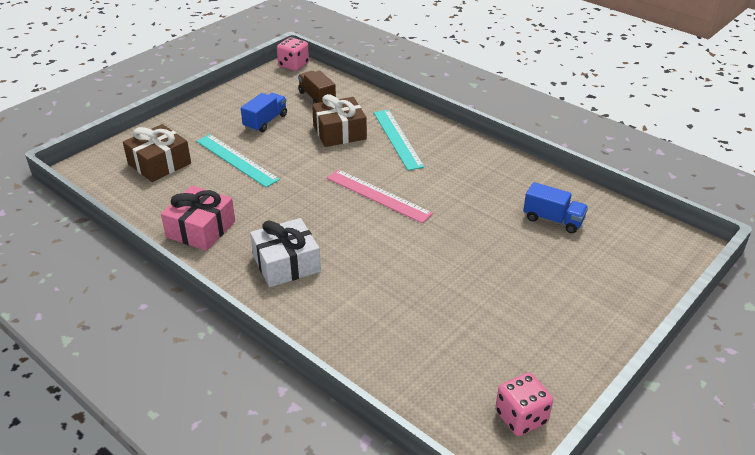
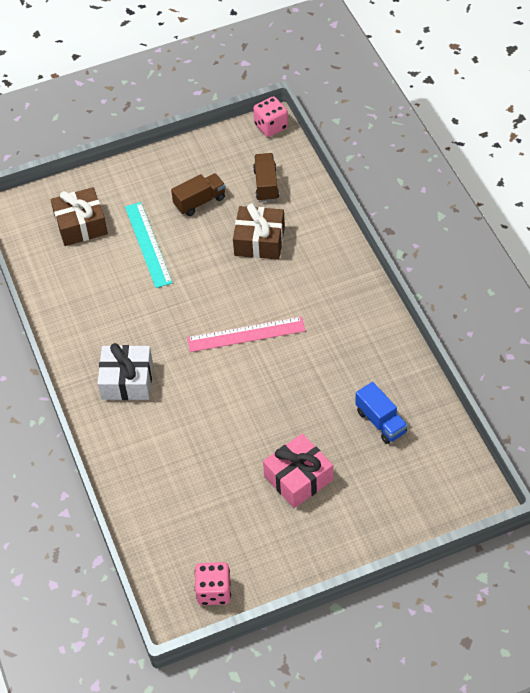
camera: 30 degrees right, 15 degrees up
(201, 229) = (79, 316): pink gift -> pink gift (298, 478)
(265, 121) = (200, 202): blue truck -> brown truck
(378, 195) = (246, 334): pink ruler -> pink ruler turned 75 degrees counterclockwise
(397, 139) = (308, 269): turquoise ruler -> none

